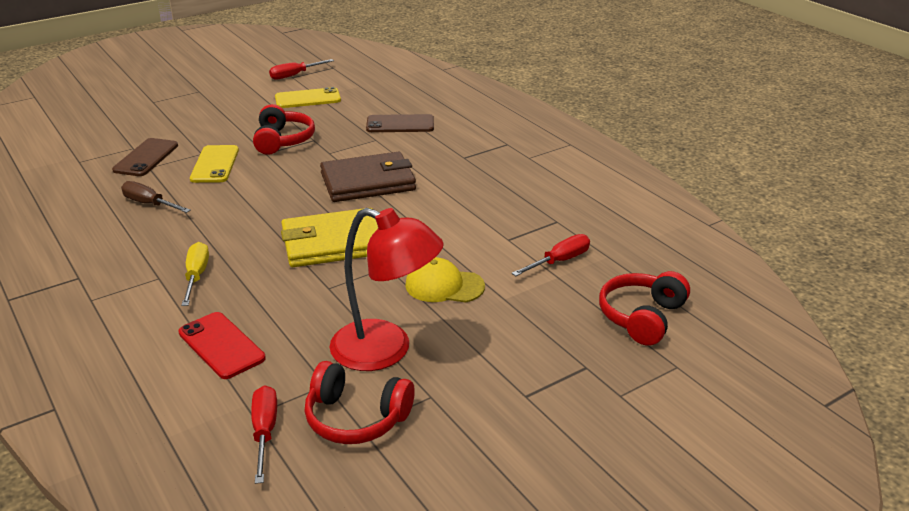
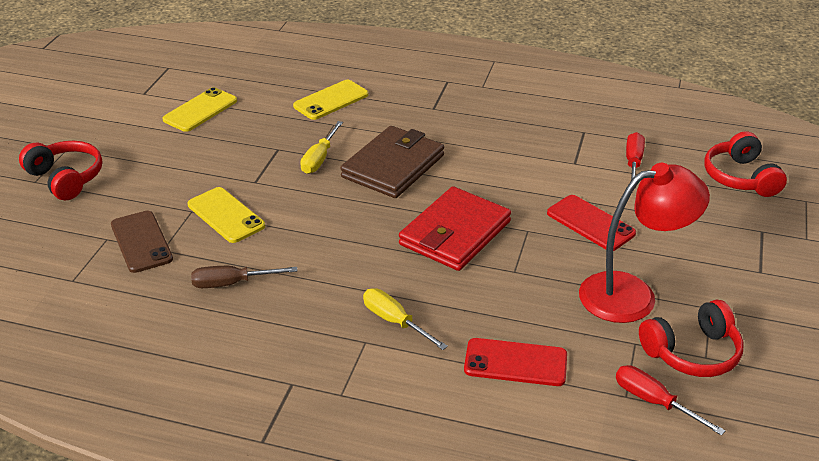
camera: 40 degrees left, 5 degrees up
(282, 140) = (250, 162): red headphones -> red headphones (66, 178)
(294, 75) = (143, 91): red screwdriver -> none
(328, 156) = (319, 159): none -> yellow screwdriver
(332, 243) = (455, 233): yellow wallet -> red wallet
(400, 124) = (331, 100): brown phone -> yellow phone
(444, 286) = (590, 223): yellow cap -> red phone

